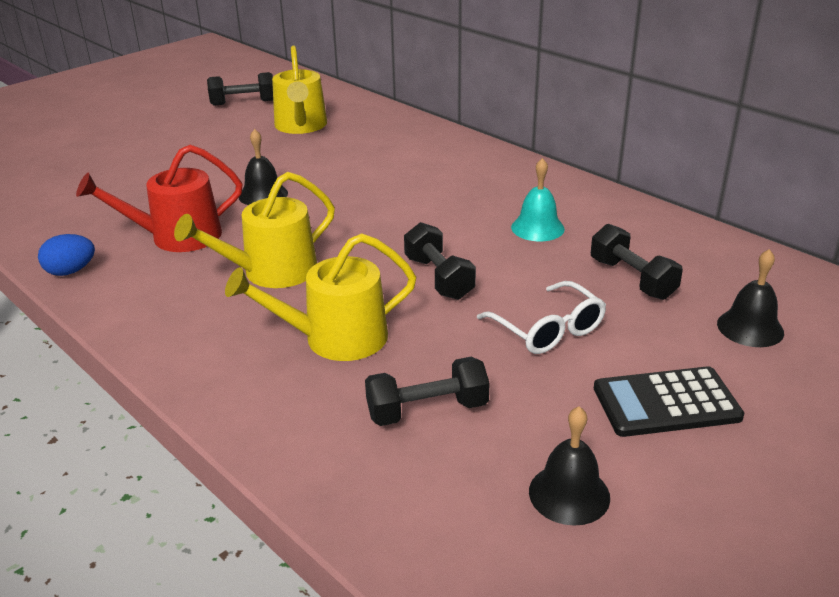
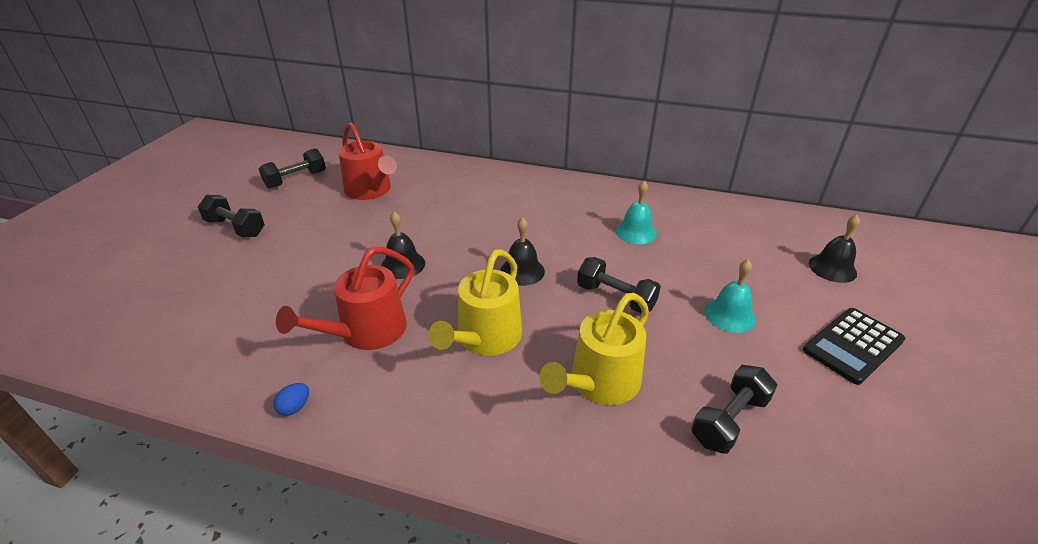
camera: 30 degrees left, 5 degrees up
(71, 271) = (295, 407): blue egg -> blue egg, size x0.66
(301, 126) = (370, 190): yellow watering can -> red watering can
(548, 330) = (729, 315): white glasses -> turquoise bell
(569, 494) = (883, 448): black bell -> black bell (522, 271)
(632, 279) = (733, 254): black dumbbell -> black dumbbell (235, 228)

